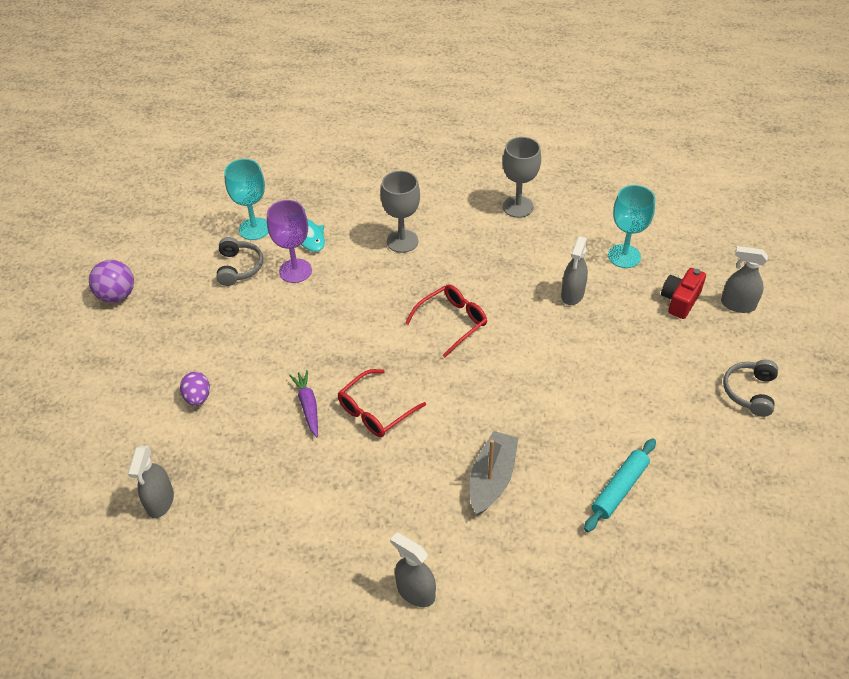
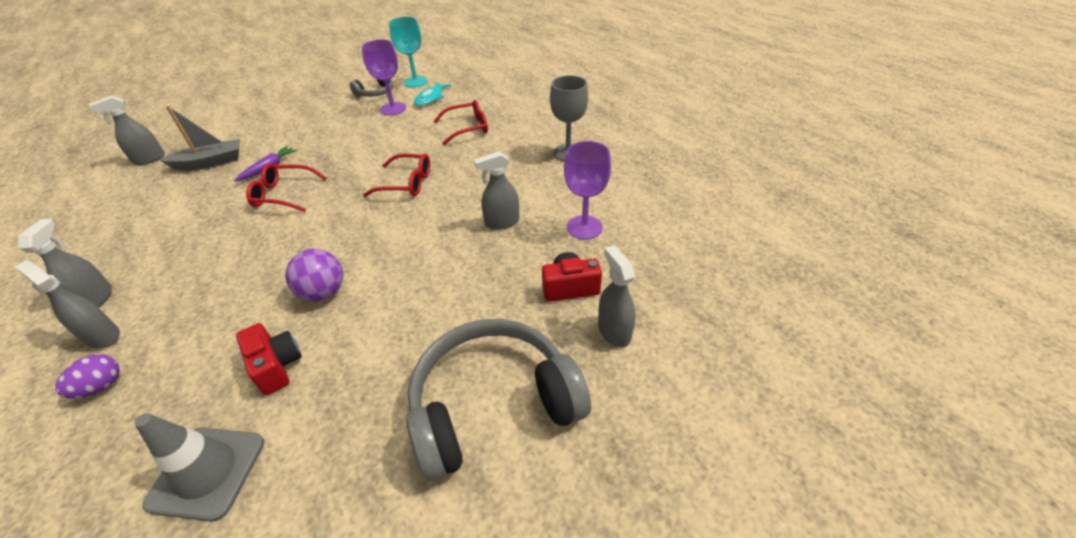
camera: 50 degrees right, 5 degrees down
(117, 295) = (315, 74): purple ball -> purple ball (323, 292)
(198, 397) = (249, 131): purple egg -> purple egg (101, 386)
(402, 241) = (467, 128): grey goblet -> red glasses
(480, 594) = (103, 336): none -> grey spray bottle
(492, 478) = (245, 280): grey boat -> grey boat (210, 162)
(619, 489) = (276, 366): turquoise rolling pin -> red camera
(624, 256) = (584, 227): turquoise goblet -> purple goblet
(691, 555) = (207, 472): none -> grey traffic cone
(750, 392) = (493, 405): grey headphones -> grey headphones, size x2.07

